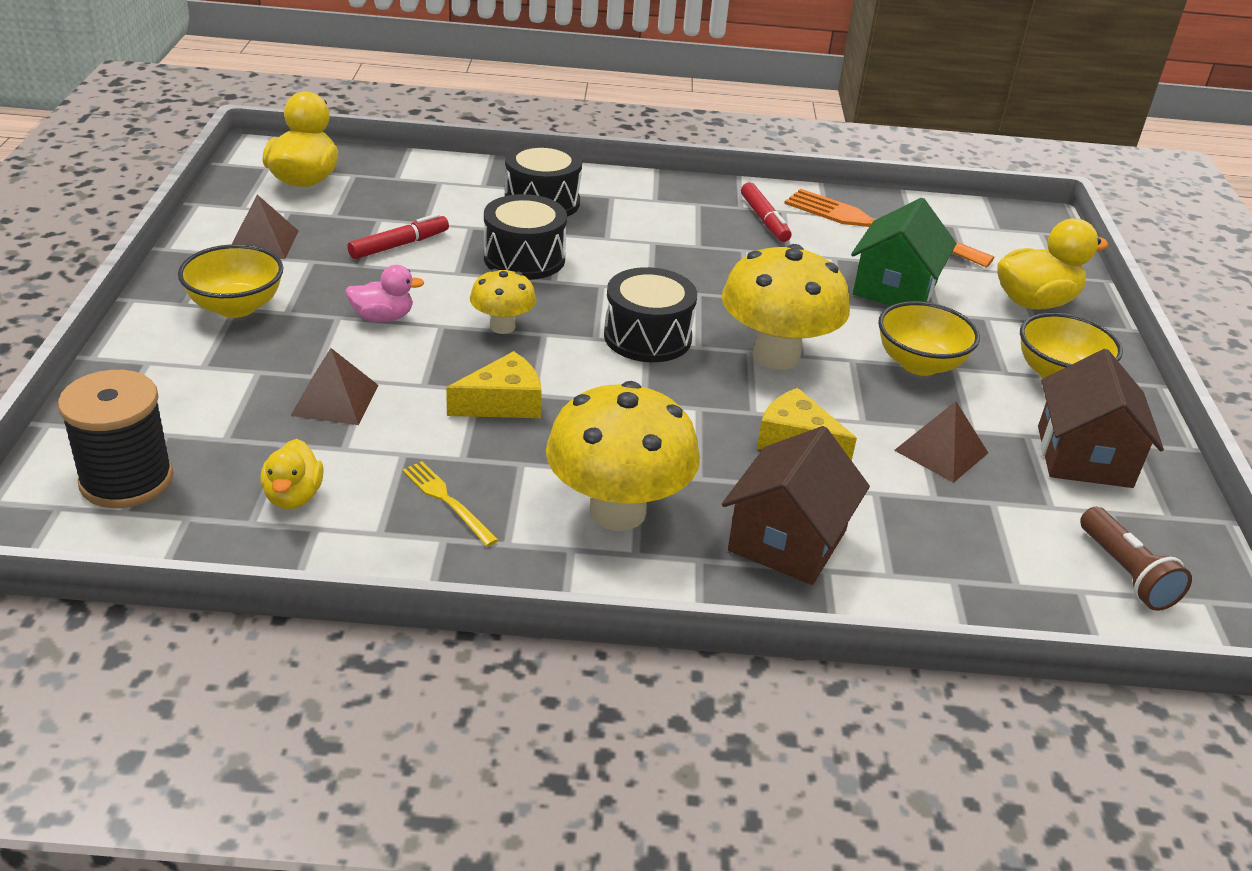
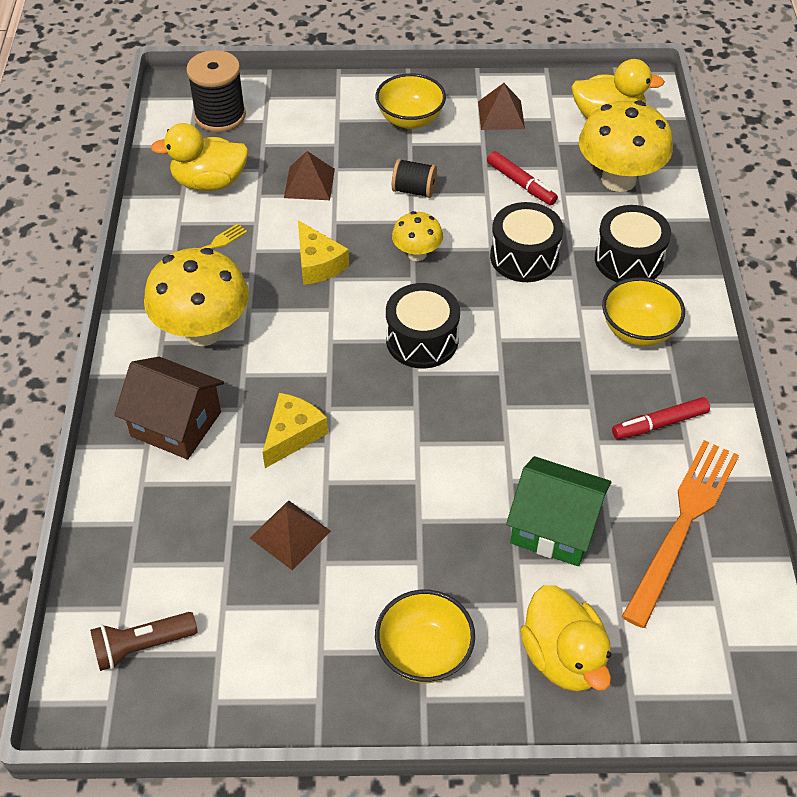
camera: 90 degrees right, 15 degrees up
(293, 496) = (209, 182): yellow duck -> yellow duck, size x1.65
(383, 317) = (414, 190): pink duck -> black spool
(776, 356) = (412, 425): yellow mushroom -> yellow mushroom (618, 180)
(919, 364) = (420, 533): yellow bowl -> yellow bowl (638, 330)
(1084, 456) = (294, 648): brown house -> none

